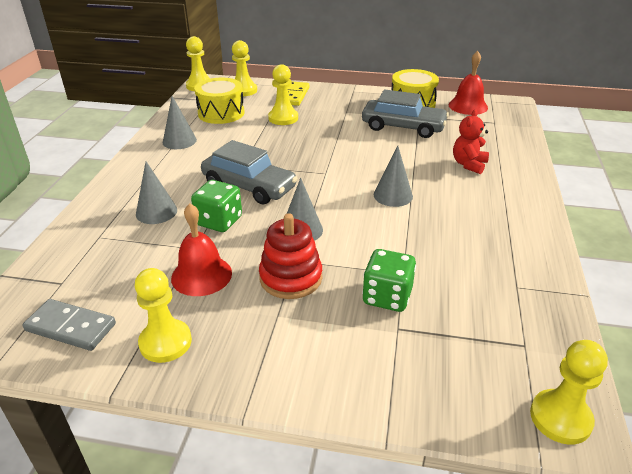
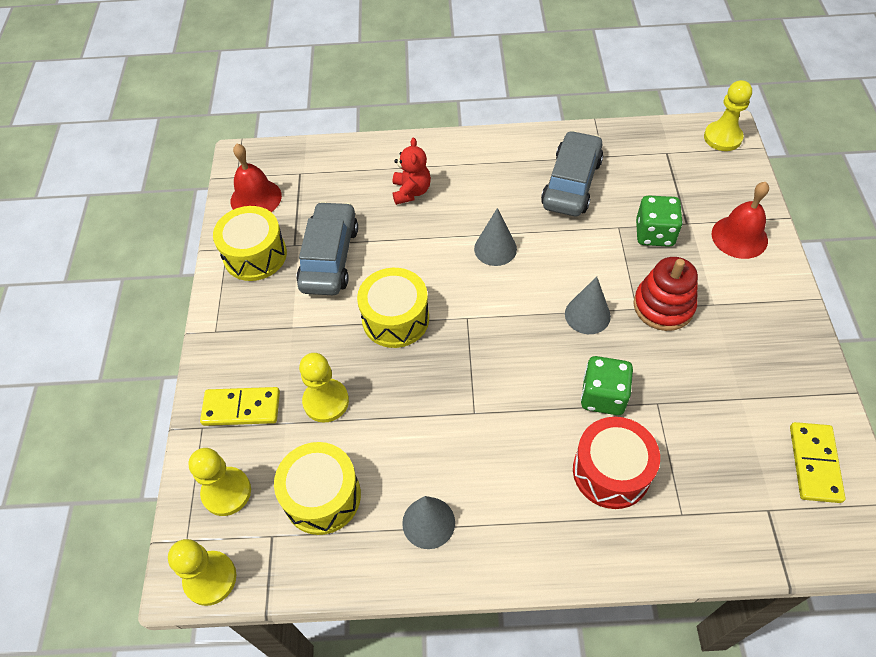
camera: 100 degrees left, 20 degrees up
(70, 327) = (814, 463): grey domino -> yellow domino
(156, 212) = (611, 471): grey cone -> red drum
(165, 342) = (787, 376): yellow pawn -> none
(201, 275) = (694, 380): red bell -> red bell (739, 237)
(249, 186) = (522, 389): grey car -> grey car (571, 183)
(337, 145) = (395, 319): none -> yellow drum
(469, 164) = (411, 191): red teddy bear -> red teddy bear turned 105 degrees counterclockwise

